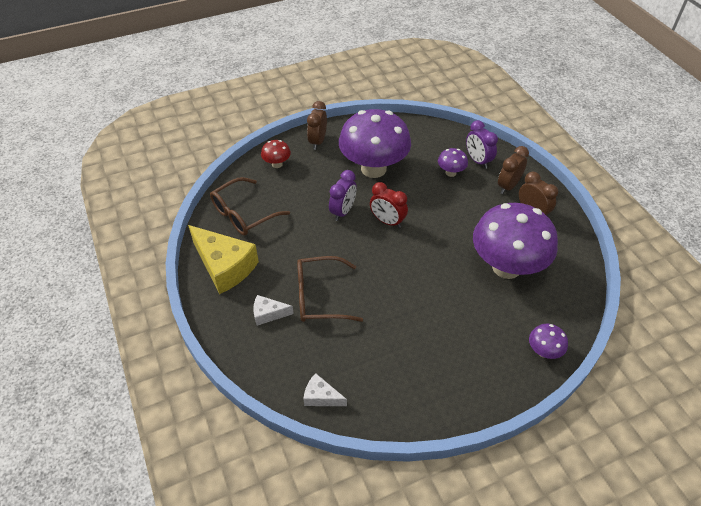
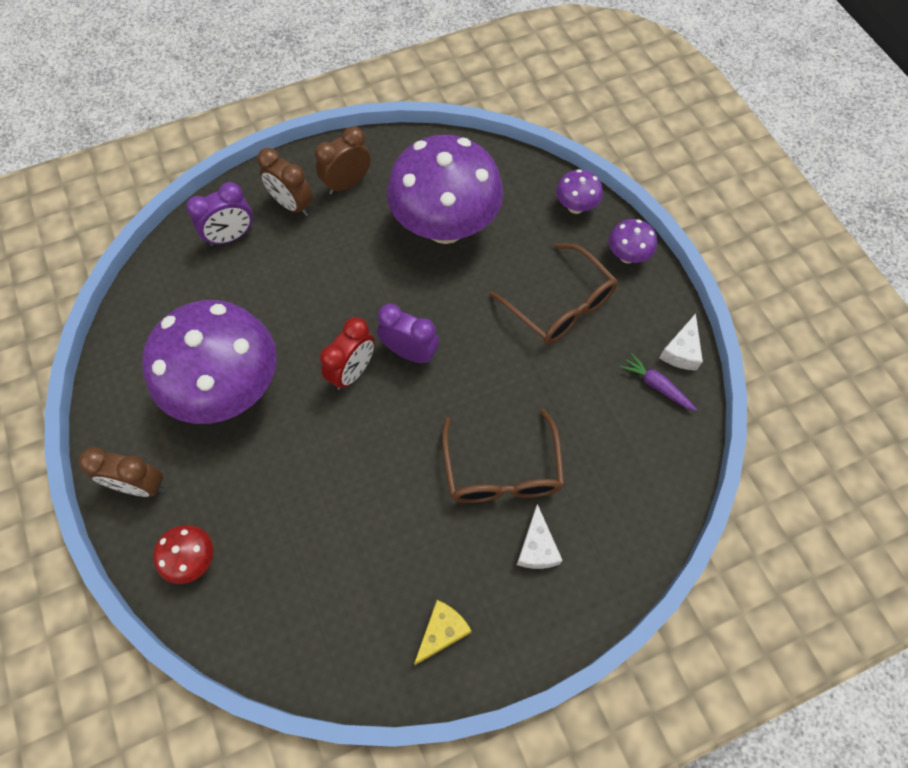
camera: 90 degrees left, 15 degrees up
(225, 266) = (442, 632): yellow cheese -> yellow cheese, size x0.49
(244, 214) = (319, 611): brown glasses -> brown glasses (559, 304)
(321, 397) = (667, 464): white cheese -> white cheese (681, 351)
(343, 211) = (326, 438): purple clock -> purple clock (410, 352)
(384, 396) = (656, 385): none -> purple carrot
(451, 173) = (254, 276): purple mushroom -> purple mushroom (627, 256)

